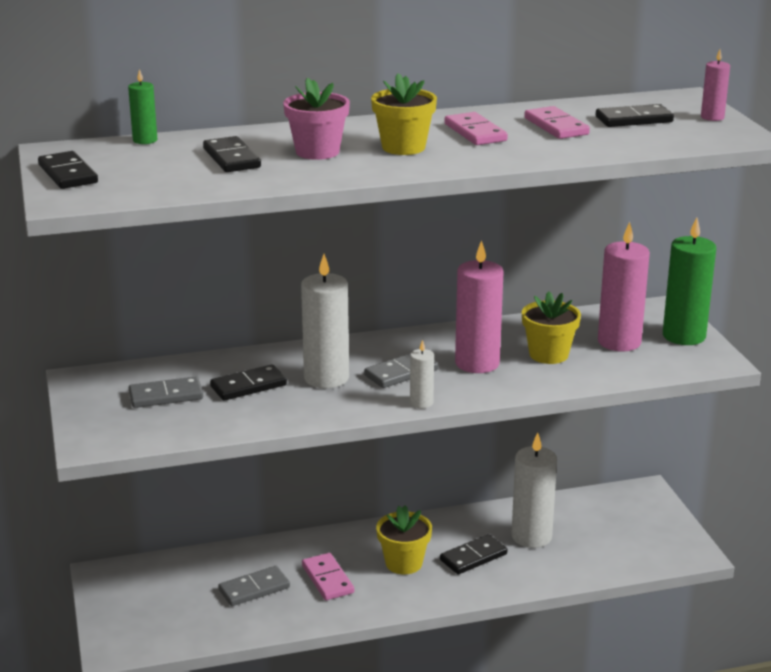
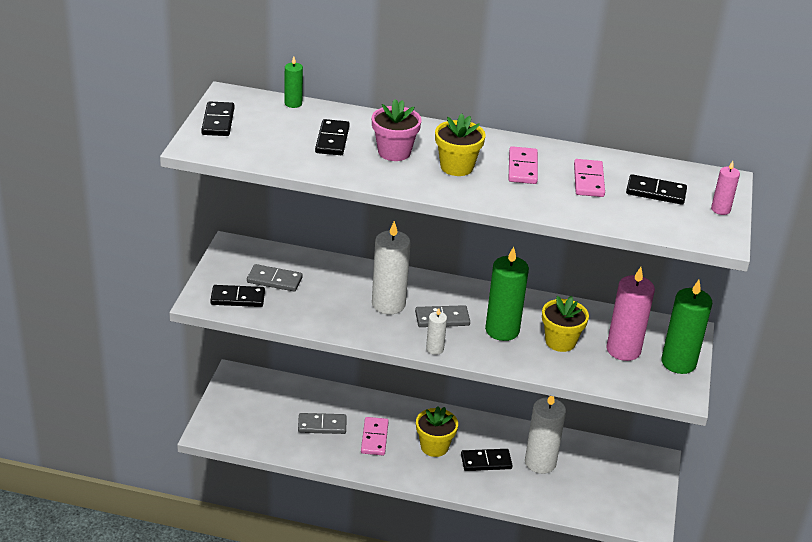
camera: 25 degrees right, 10 degrees up
(248, 386) = (332, 291): black domino -> black domino (237, 298)
(477, 363) = (502, 330): pink candle -> green candle

